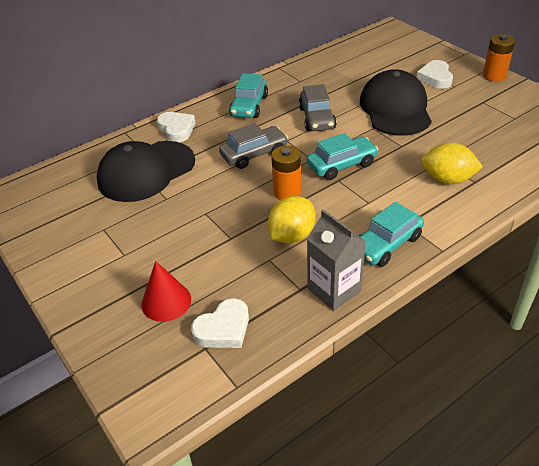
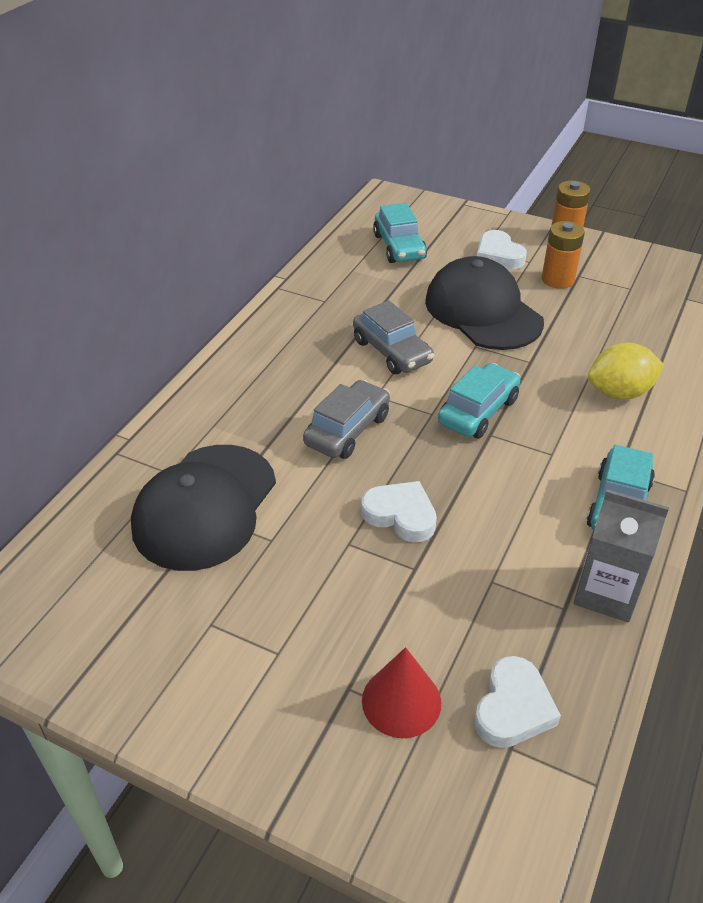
camera: 30 degrees left, 0 degrees up
(176, 129) = (199, 424): white heart -> white heart (401, 515)
(249, 106) = (282, 357): turquoise car -> turquoise car (399, 247)
(287, 192) = (438, 474): orange battery -> orange battery (558, 279)
(292, 235) = (494, 535): yellow lemon -> none

